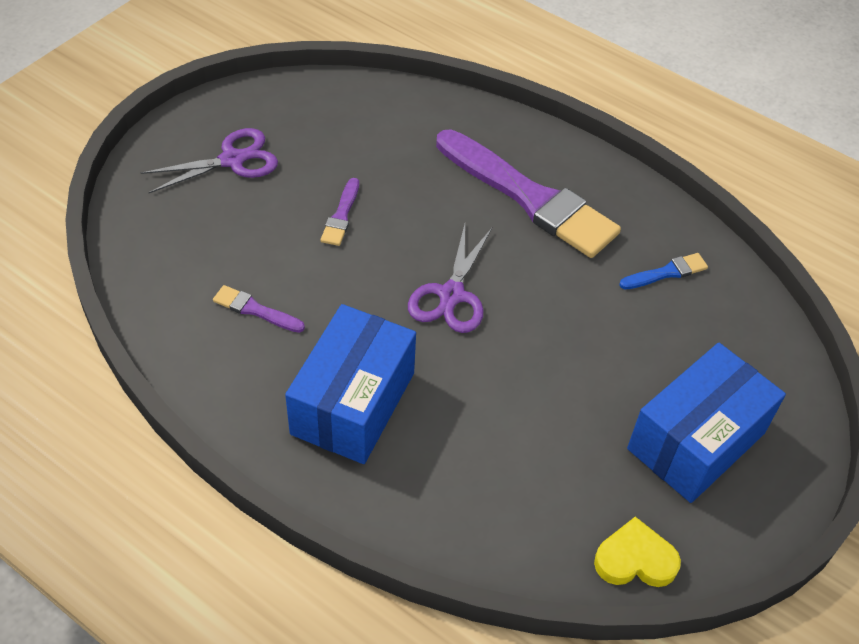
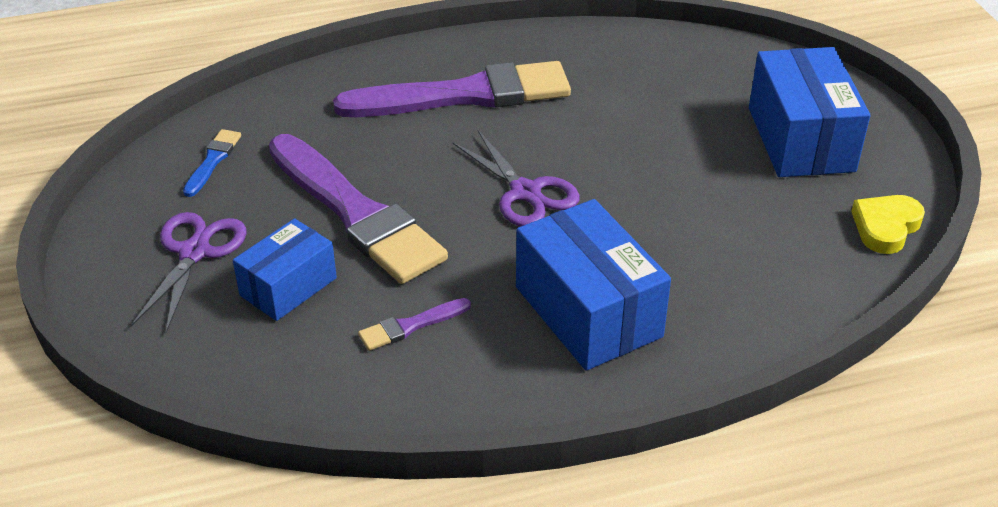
camera: 50 degrees left, 10 degrees down
(240, 224) = (288, 286): none -> blue box
(341, 216) = (356, 214): purple brush -> purple brush, size x2.43
(666, 272) = (623, 68): blue brush -> blue brush (213, 161)

